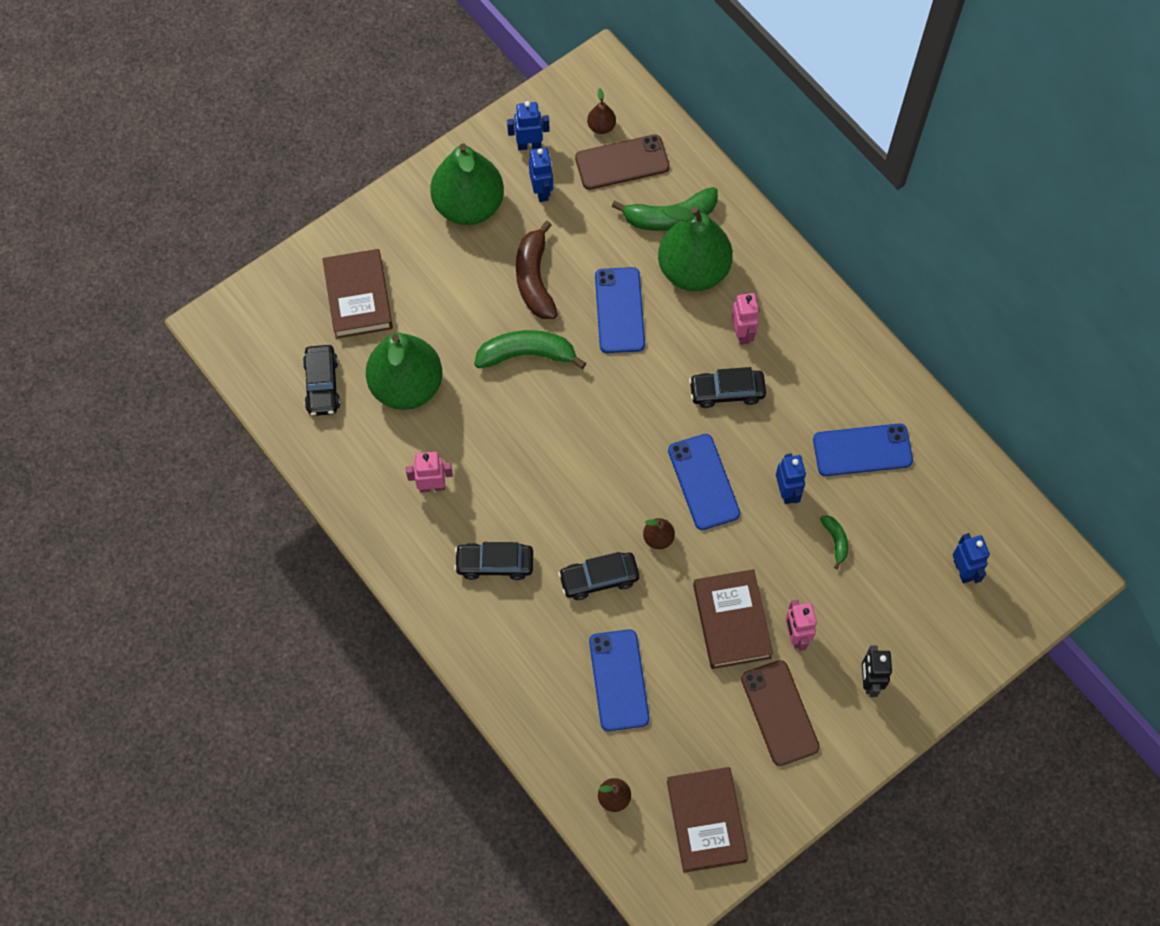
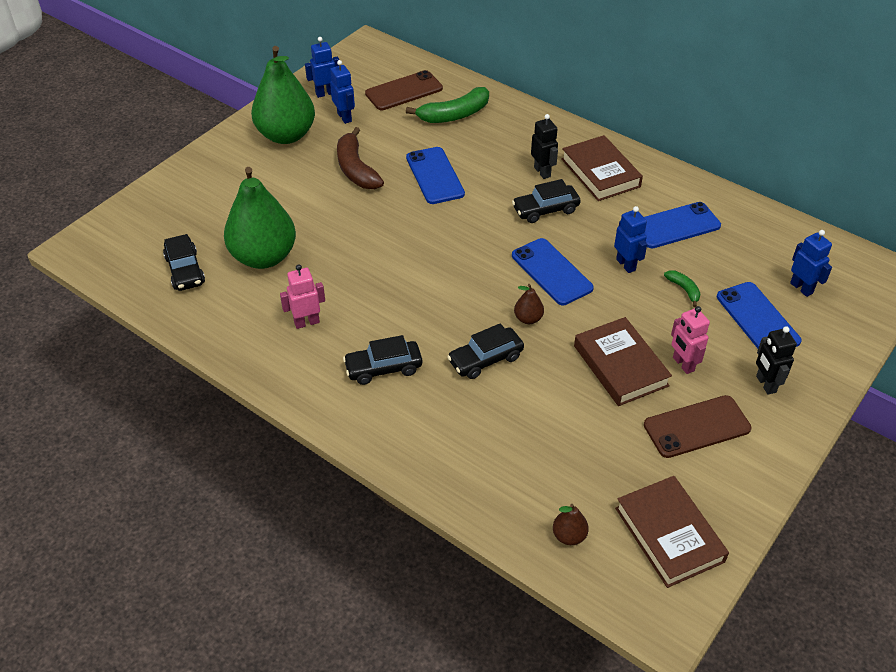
camera: 15 degrees left, 20 degrees down
(358, 297) = (204, 206): brown book -> brown book (600, 173)
(527, 354) = (365, 217): green banana -> none
(601, 126) = (380, 74): brown pear -> none
(618, 680) = (534, 434): blue phone -> blue phone (757, 319)
(693, 270) = (486, 142): green pear -> none
(742, 333) = (542, 172): pink robot -> black robot
(779, 713) = (697, 427): brown phone -> brown phone turned 75 degrees counterclockwise

